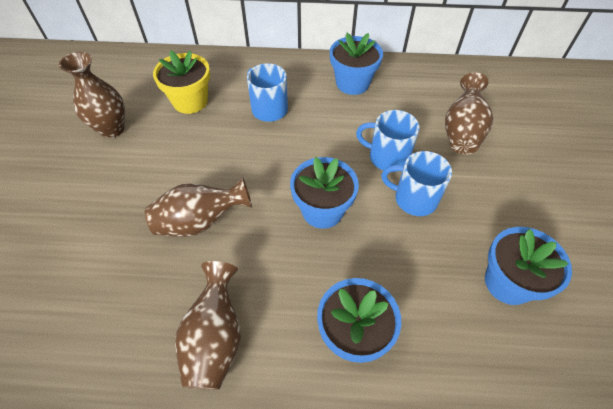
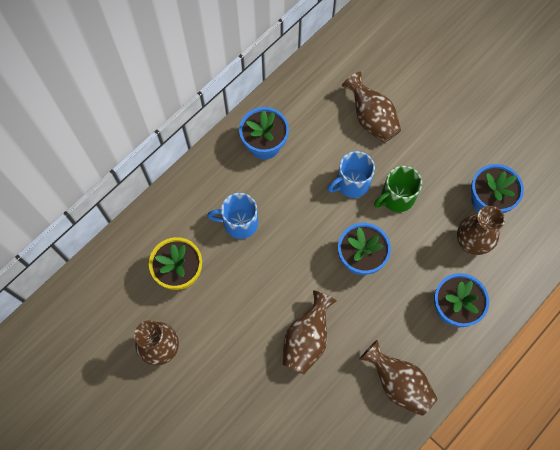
camera: 50 degrees left, 15 degrees up
(414, 199) = (396, 197): blue mug -> green mug
(444, 300) = (470, 243): none -> brown vase

